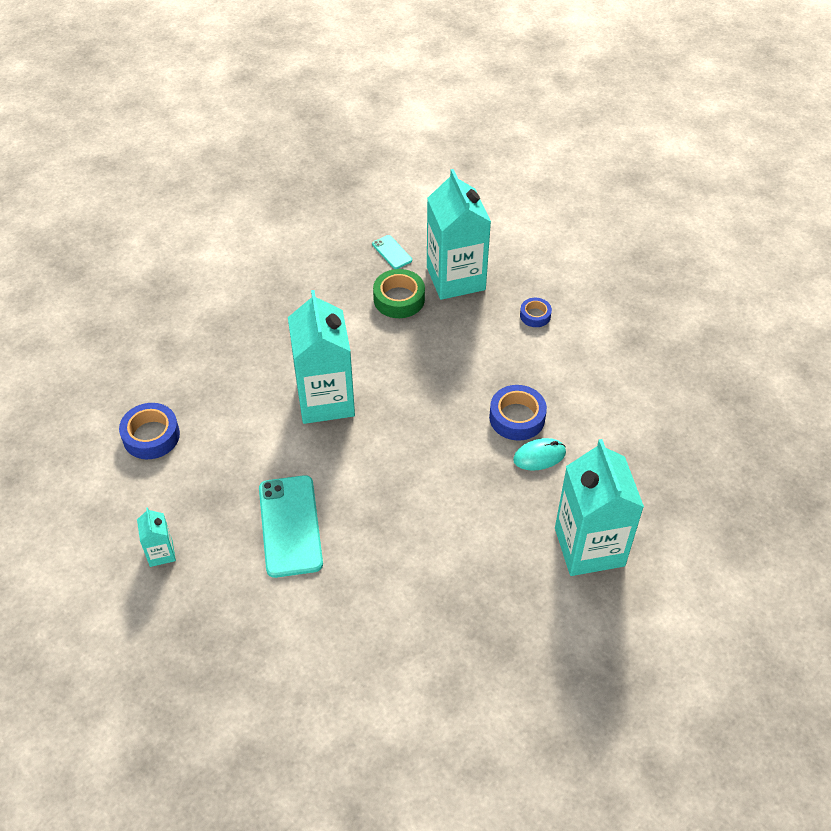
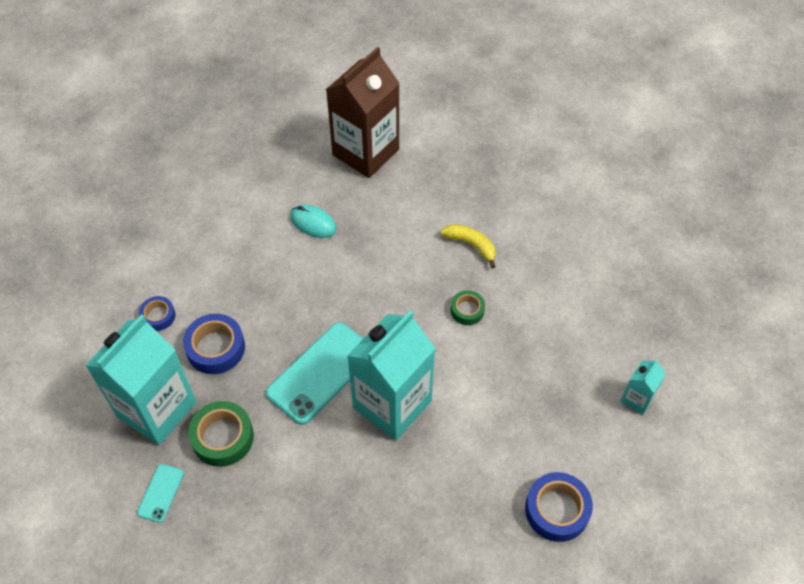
camera: 130 degrees left, 5 degrees up
(290, 526) = (527, 332): turquoise phone -> turquoise phone (321, 373)
(351, 501) = (467, 310): none -> green tape
(409, 552) = (471, 245): none -> yellow banana
(517, 417) = (288, 259): blue tape -> blue tape (215, 348)
(589, 547) = (365, 152): turquoise carton -> brown carton

